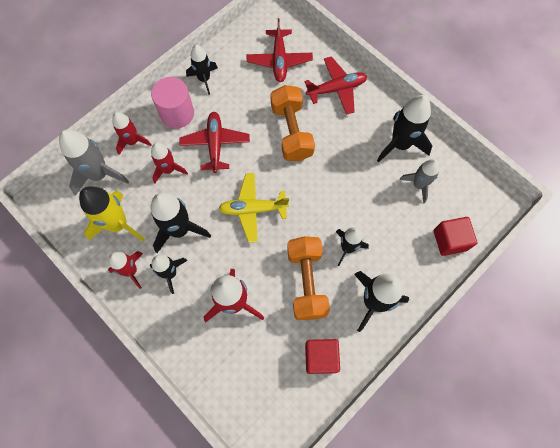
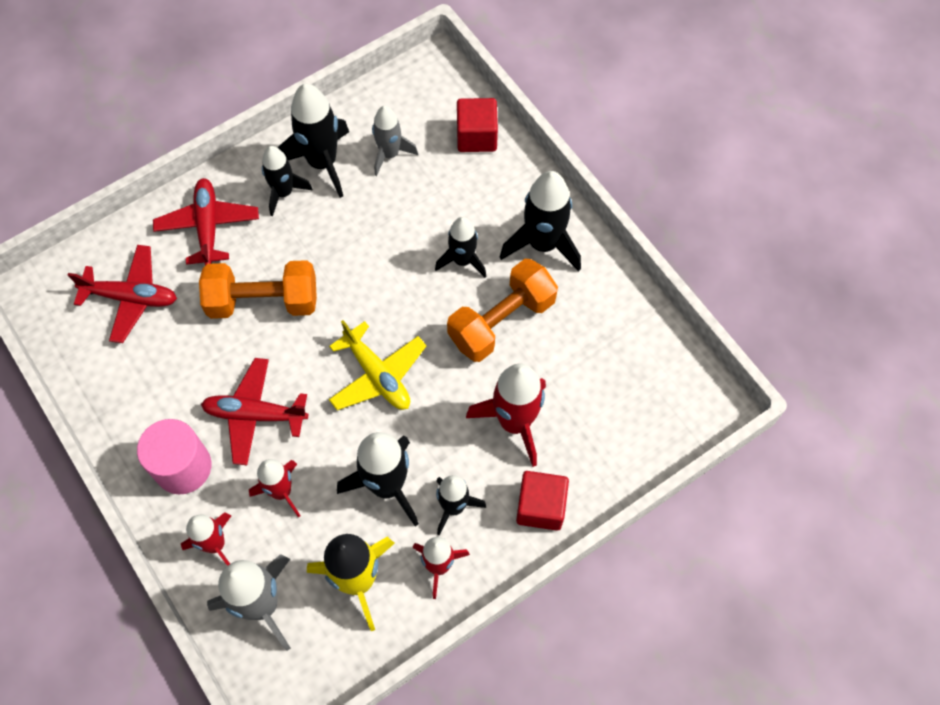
camera: 80 degrees left, 5 degrees down
(204, 79) = (130, 416): black rocket -> black rocket (284, 192)
(253, 209) = (377, 375): yellow plane -> yellow plane turned 45 degrees counterclockwise
(306, 282) = (501, 321): orange dumbbell -> orange dumbbell turned 45 degrees counterclockwise
(320, 357) = (607, 322): red cube -> red cube (540, 506)

